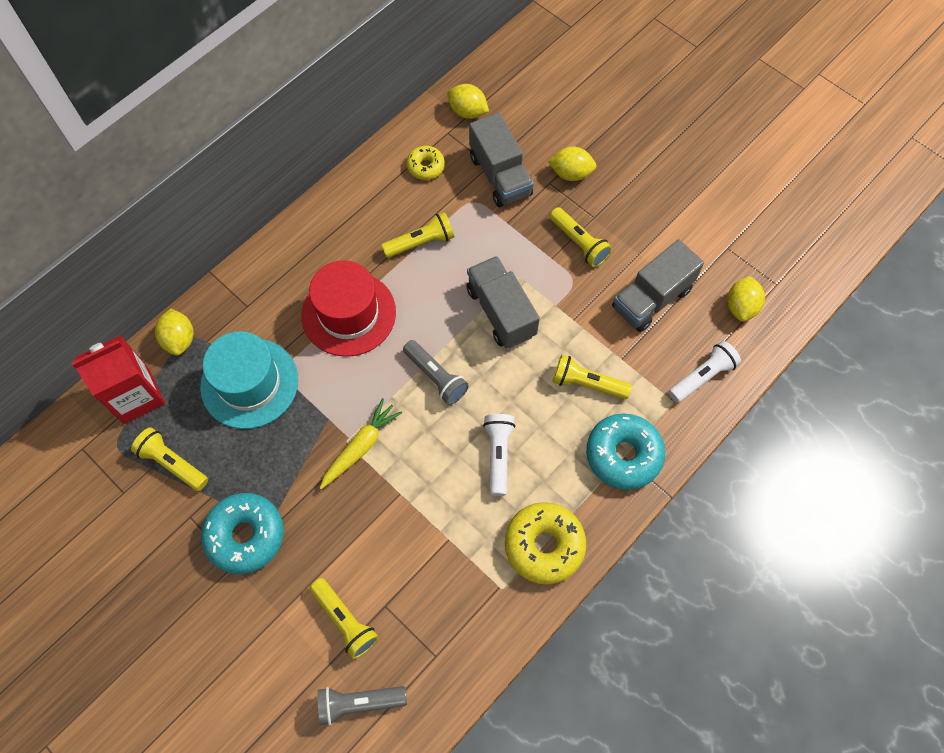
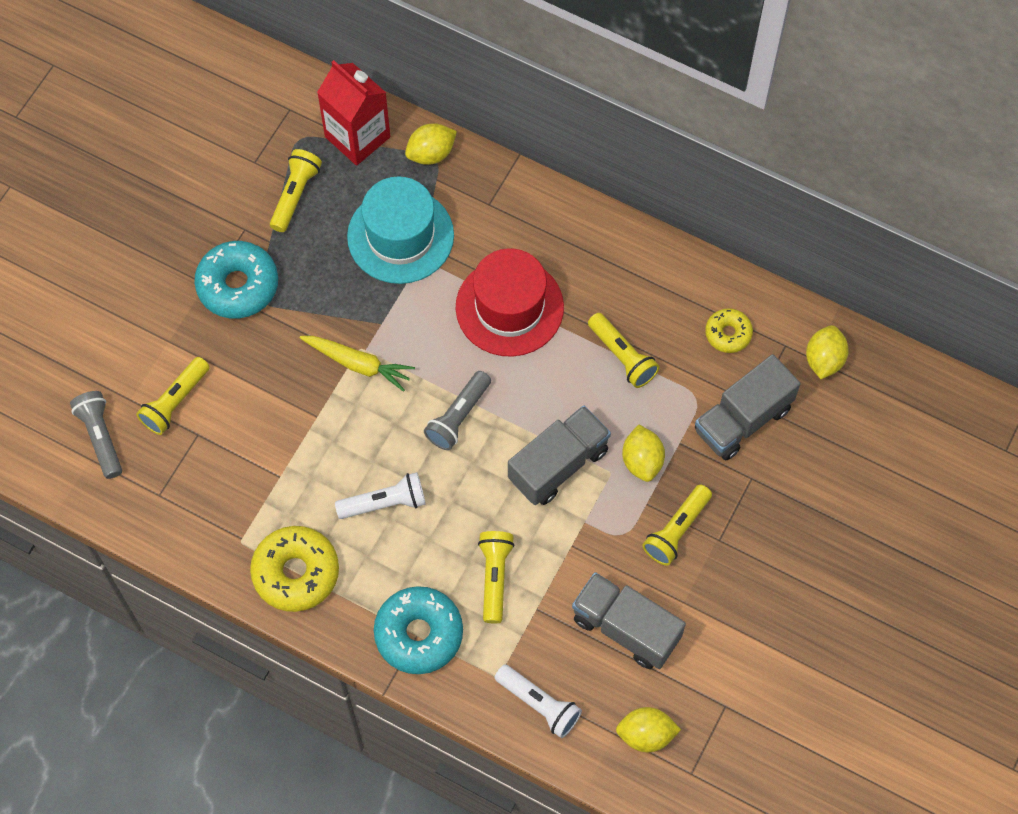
camera: 75 degrees right, 0 degrees up
(571, 173) = (773, 500): yellow lemon -> yellow lemon (642, 461)

